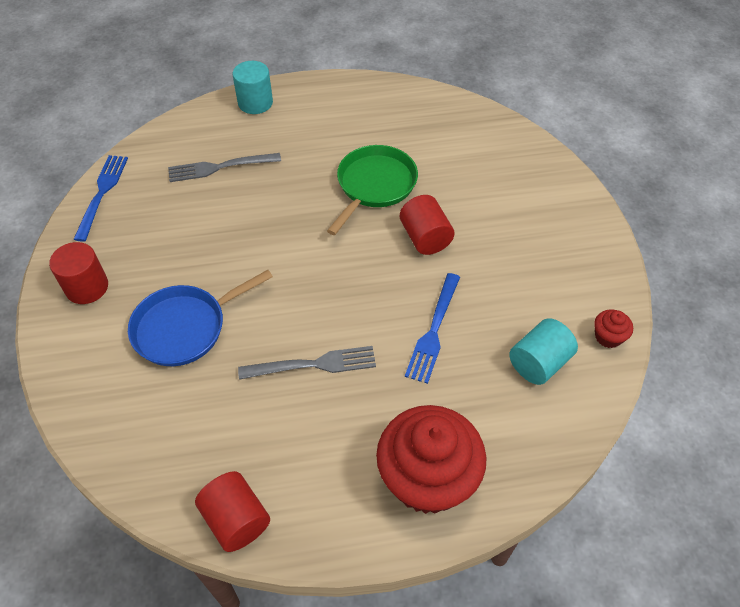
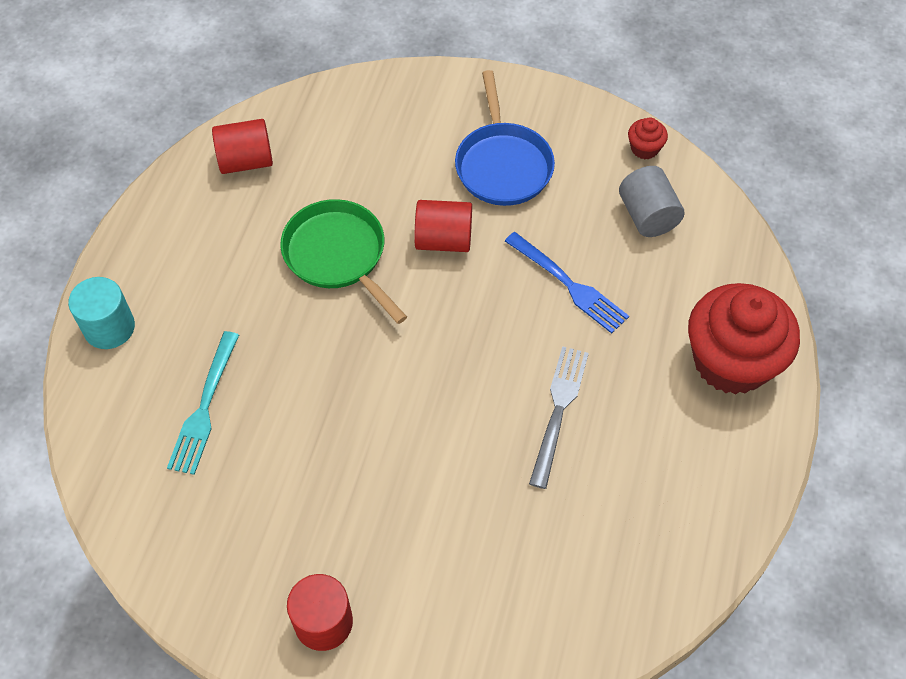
camera: 65 degrees left, 5 degrees up
(102, 193) = (164, 564): blue fork -> none
(185, 327) = (445, 524): blue pan -> blue pan (502, 165)
(220, 167) = (205, 407): grey fork -> turquoise fork
(236, 520) = (710, 545): red cylinder -> red cylinder (246, 161)
(539, 363) = (647, 216): turquoise cylinder -> grey cylinder

